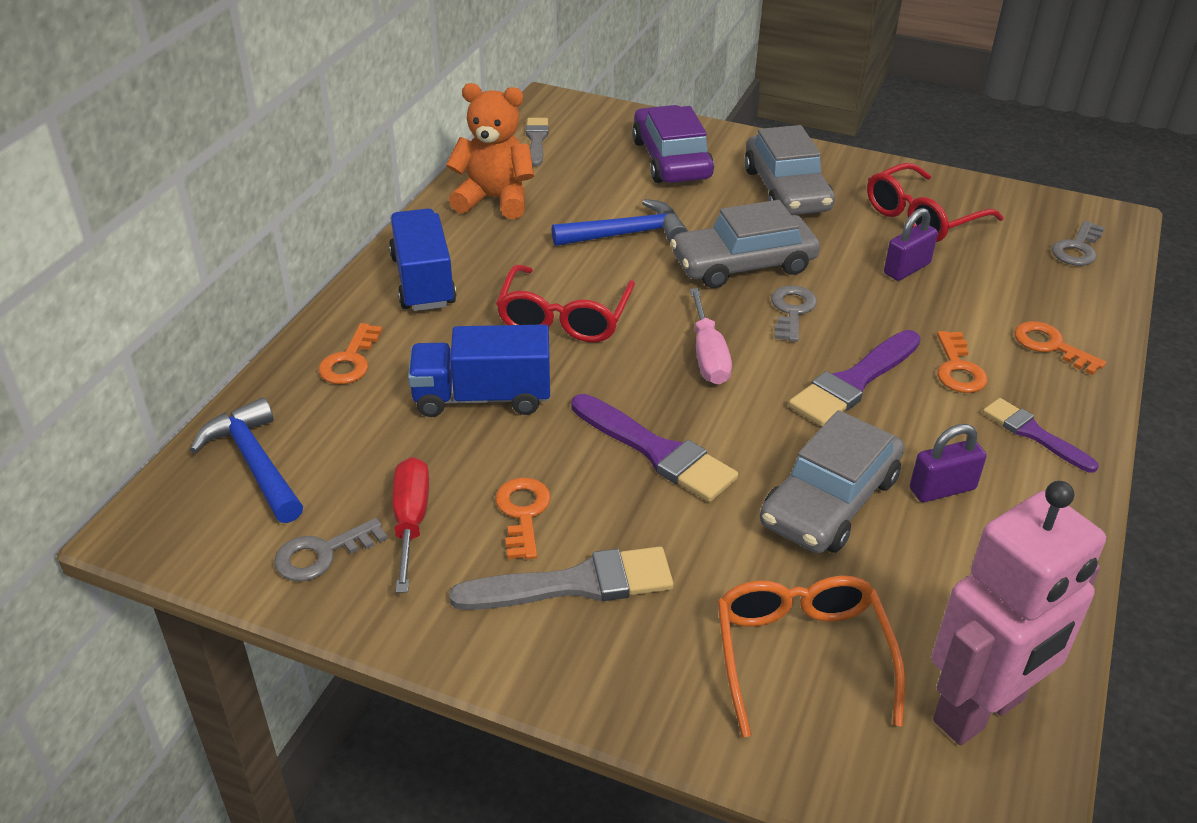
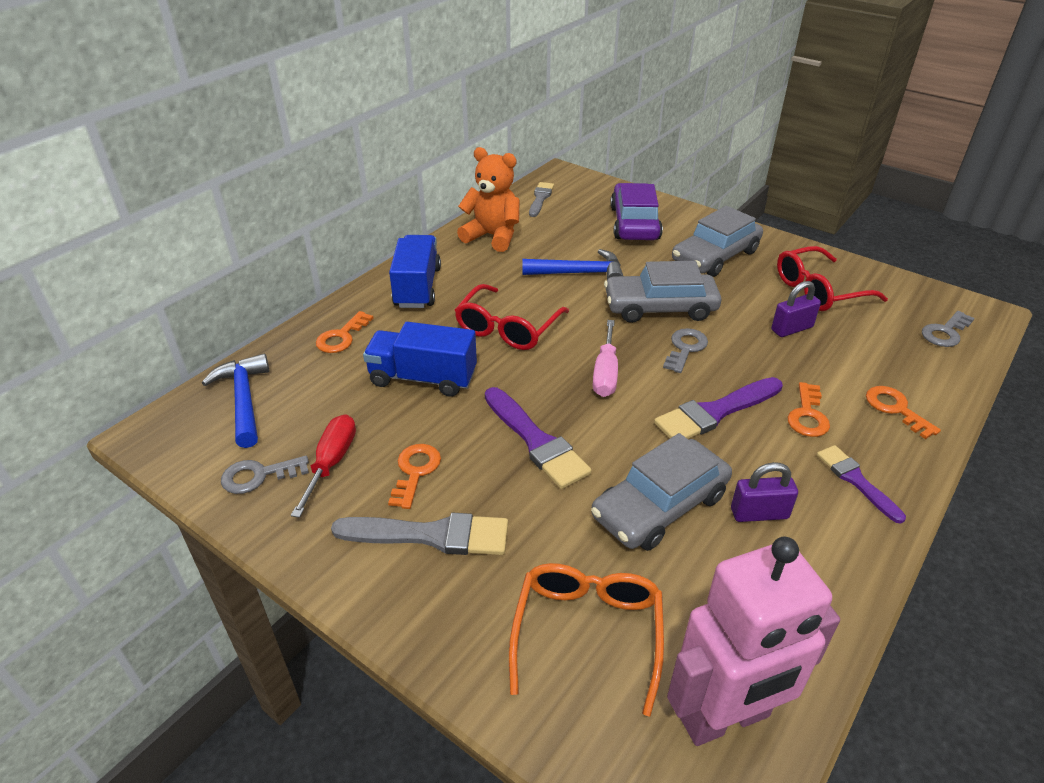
camera: 15 degrees right, 0 degrees up
(786, 190) = (715, 256): grey car -> grey car turned 45 degrees clockwise

